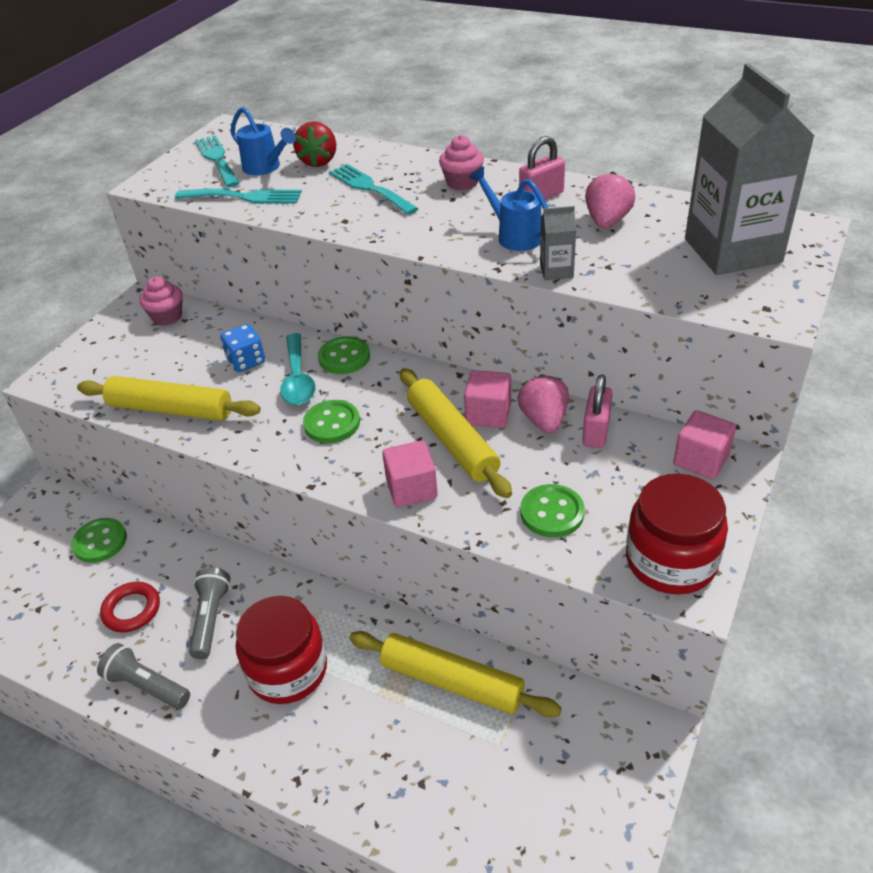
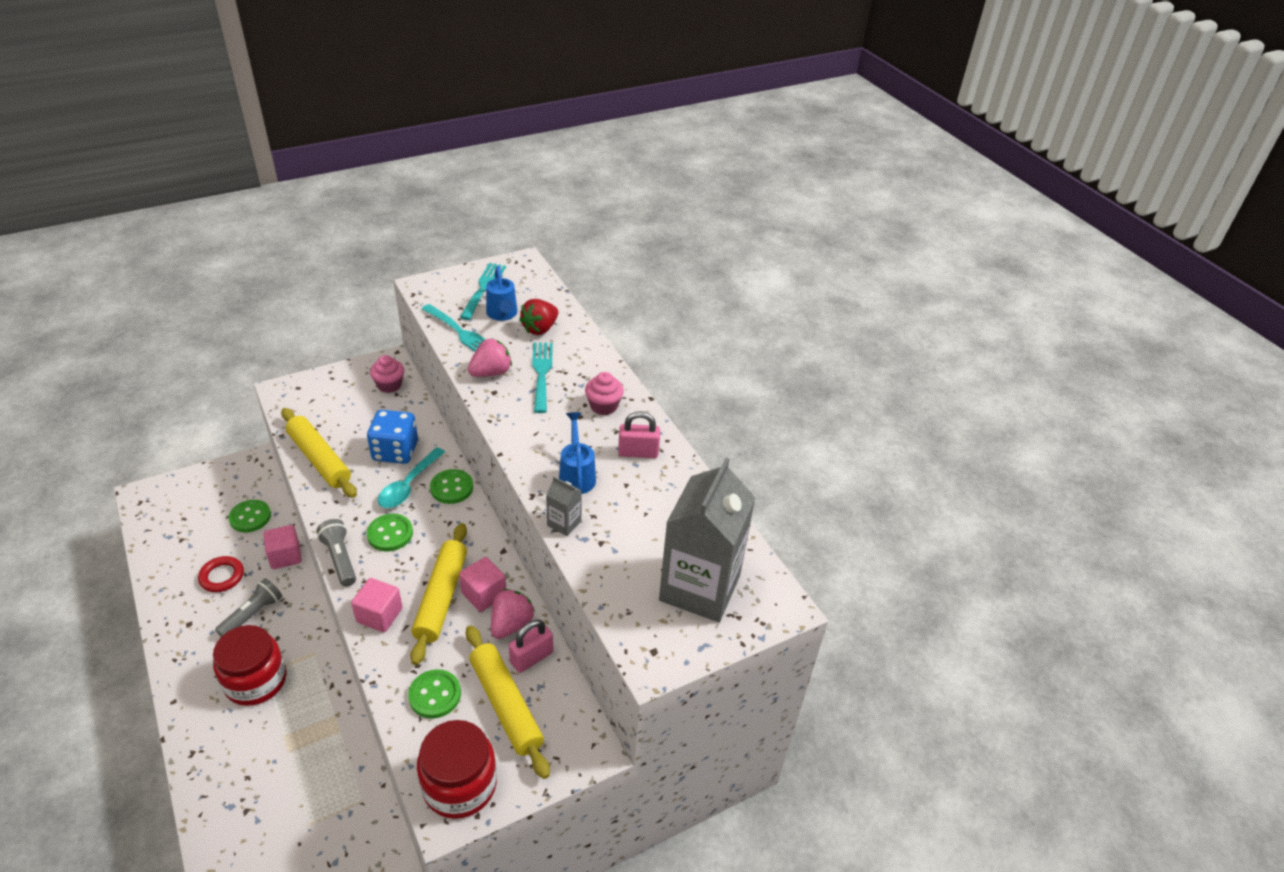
camera: 30 degrees right, 0 degrees up
(147, 686) = (182, 632): grey flashlight -> grey flashlight (340, 559)
(246, 361) = (395, 451): blue dice -> blue dice, size x1.51
(452, 681) = (328, 761): yellow rolling pin -> yellow rolling pin (506, 705)
(607, 221) = (651, 504): pink strawberry -> pink strawberry (491, 373)
(701, 460) = (569, 730): pink cube -> pink cube (285, 556)

